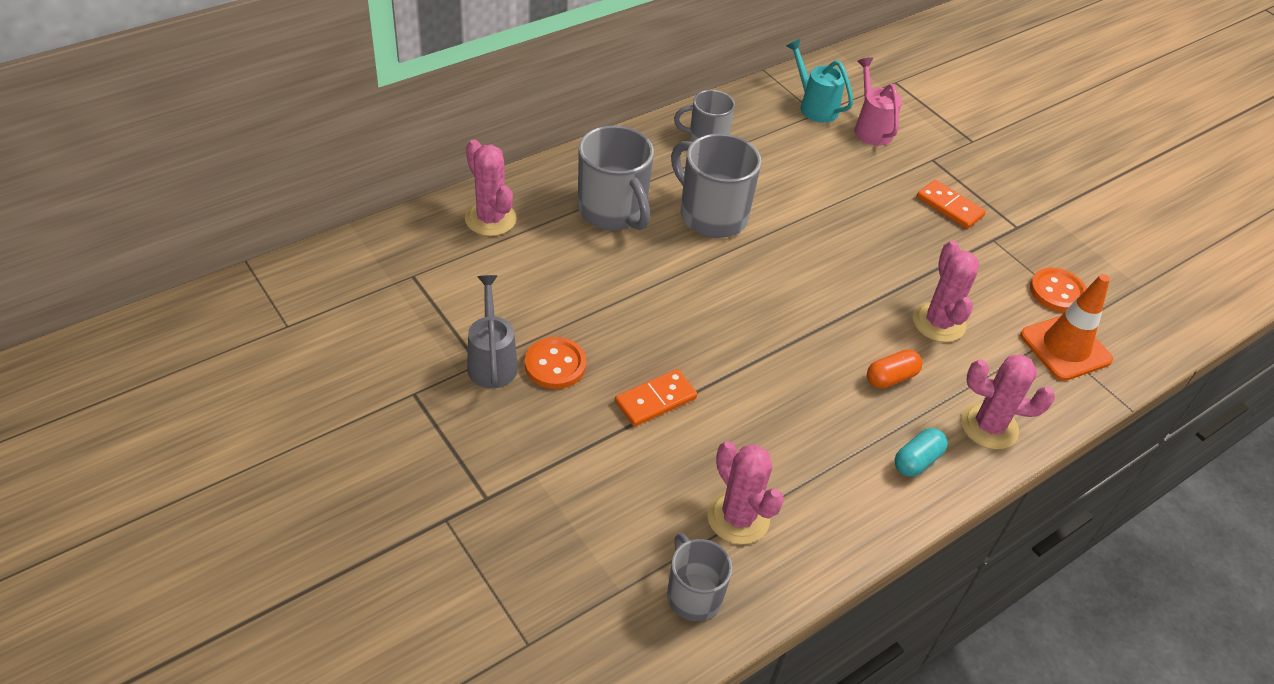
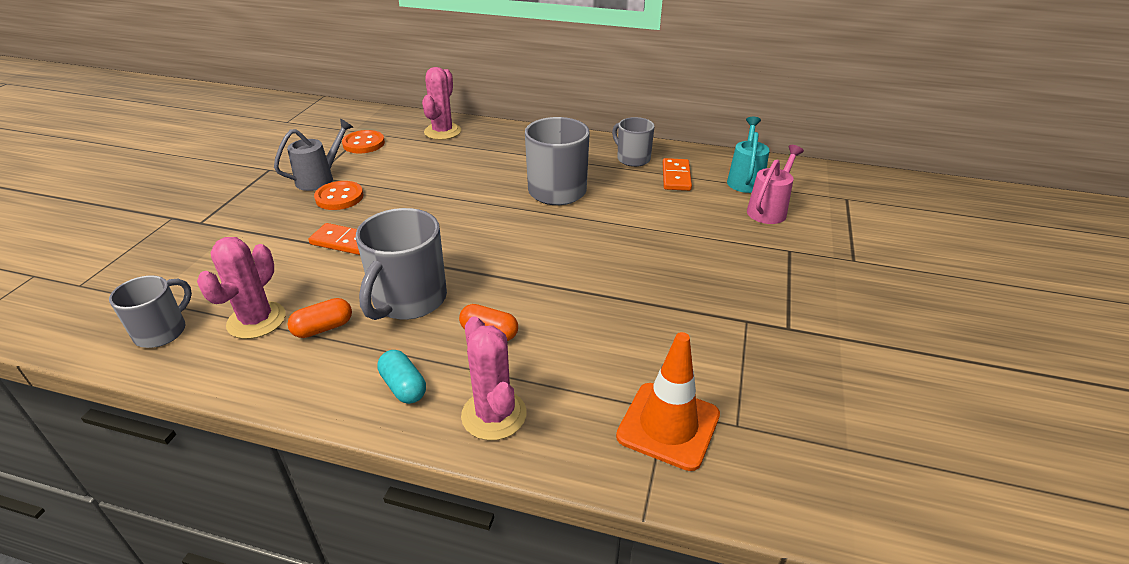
camera: 55 degrees right, 10 degrees down
(613, 211) = (506, 160): grey mug -> grey mug (408, 300)
(793, 476) = (323, 328): none -> orange capsule
(917, 460) = (403, 387): turquoise capsule -> turquoise capsule turned 45 degrees clockwise
(938, 323) = (590, 332): pink cactus -> none
(949, 207) = (746, 281): orange domino -> orange domino (676, 177)
(1057, 292) = (740, 388): orange button -> orange button (364, 143)

